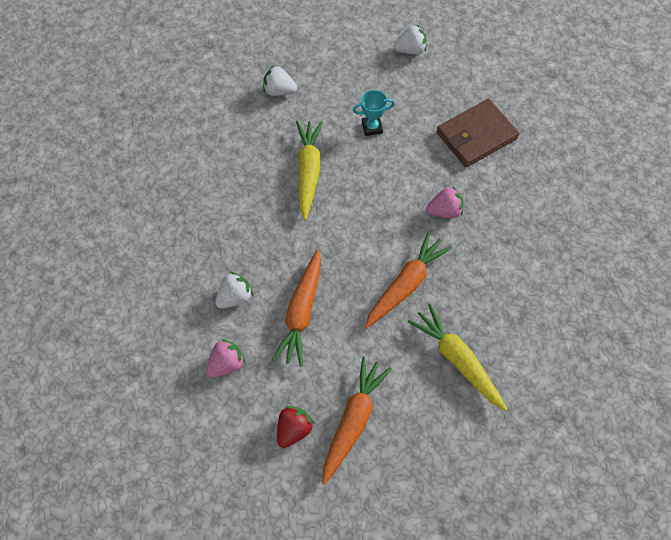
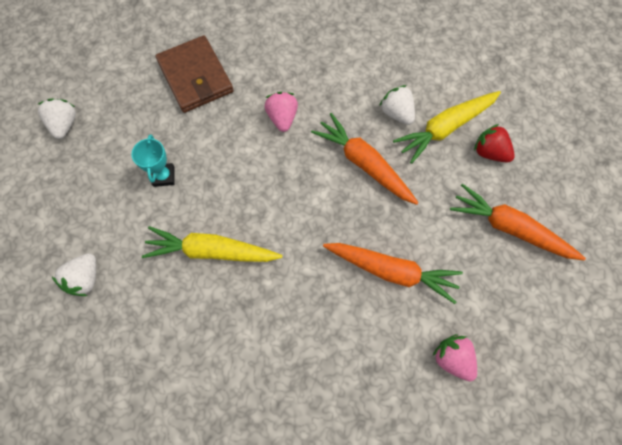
camera: 85 degrees left, 5 degrees up
(235, 297) = (370, 346): white strawberry -> white strawberry (396, 113)
(294, 429) = (523, 287): red strawberry -> red strawberry (489, 152)

